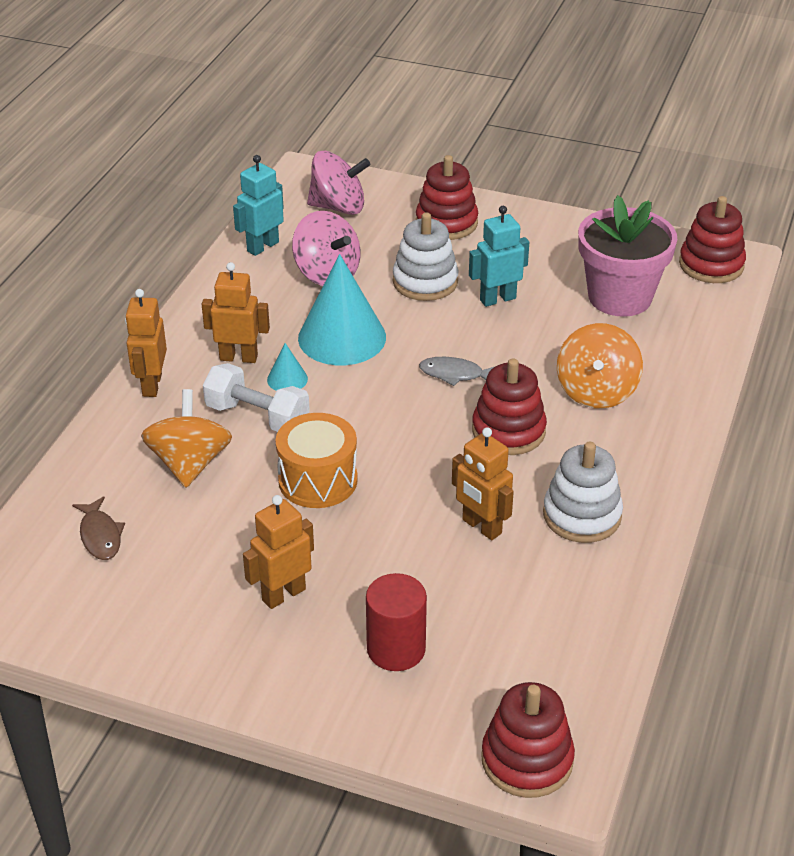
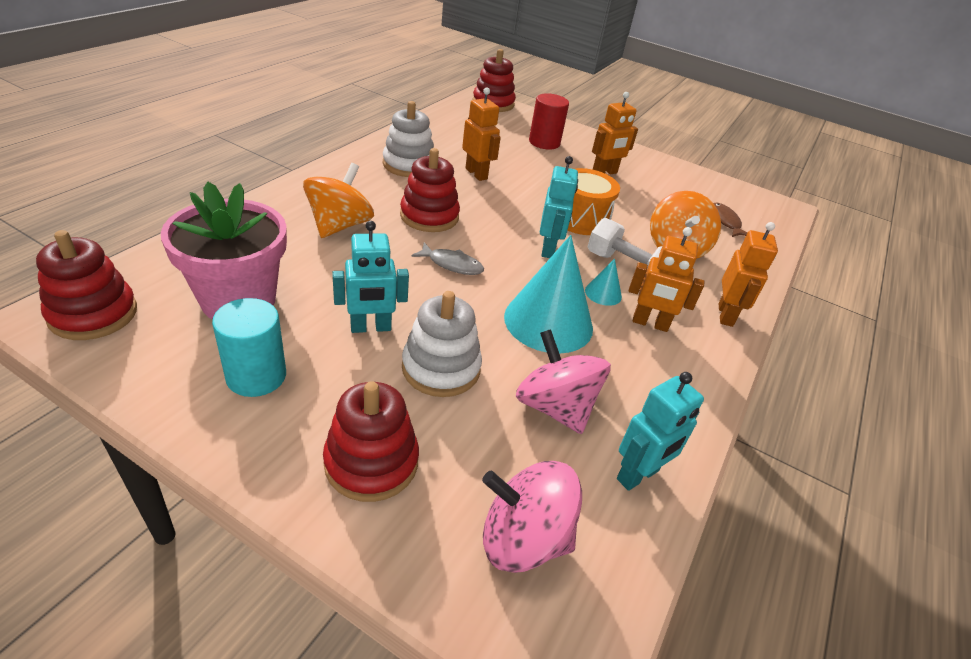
camera: 175 degrees left, 0 degrees up
(354, 420) = (548, 249): none -> turquoise robot
(557, 251) = (256, 376): none -> turquoise cylinder

